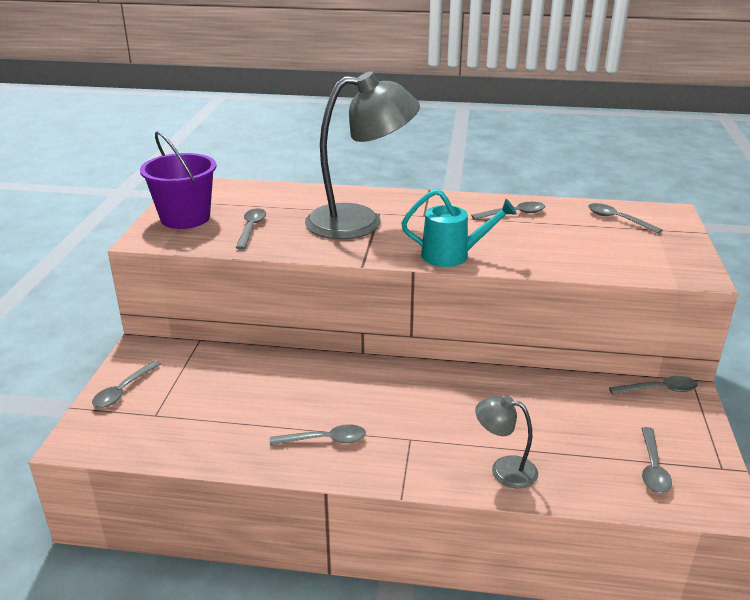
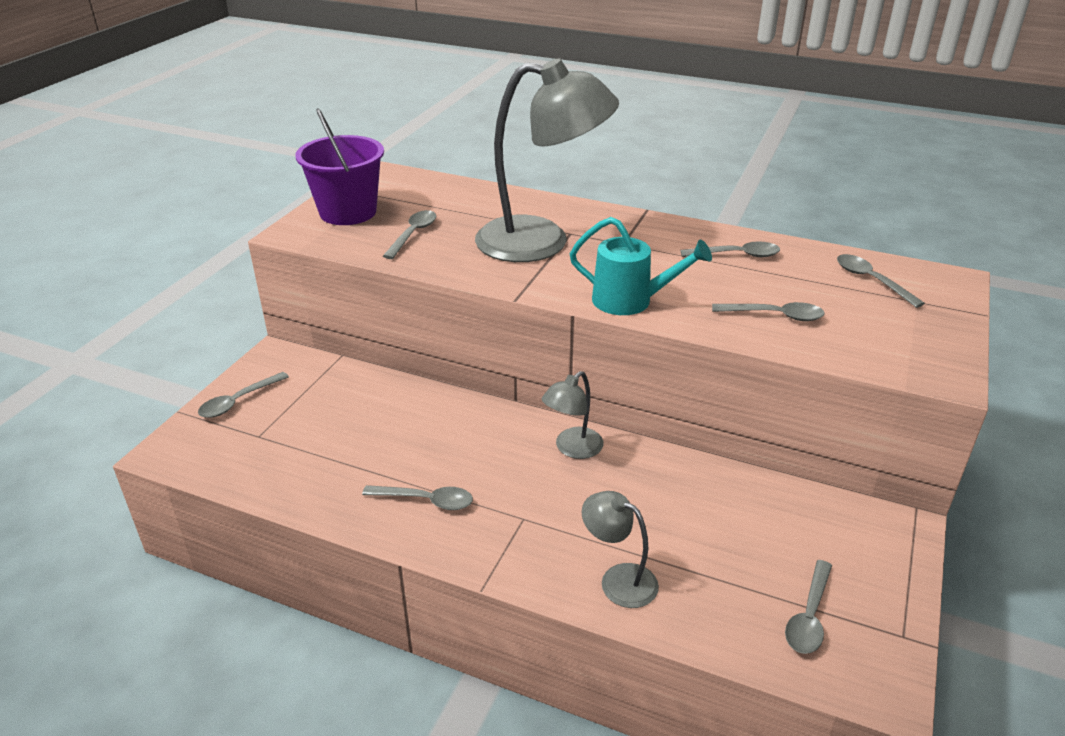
camera: 15 degrees right, 5 degrees up
(425, 381) = (572, 449): none -> grey lamp
(659, 390) = (865, 513): grey spoon -> grey spoon (774, 315)

